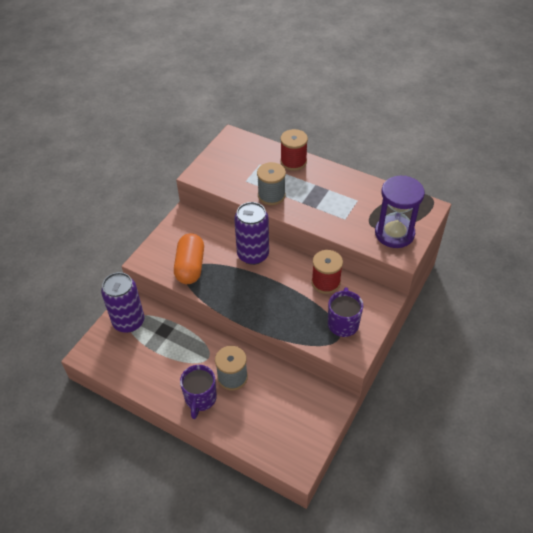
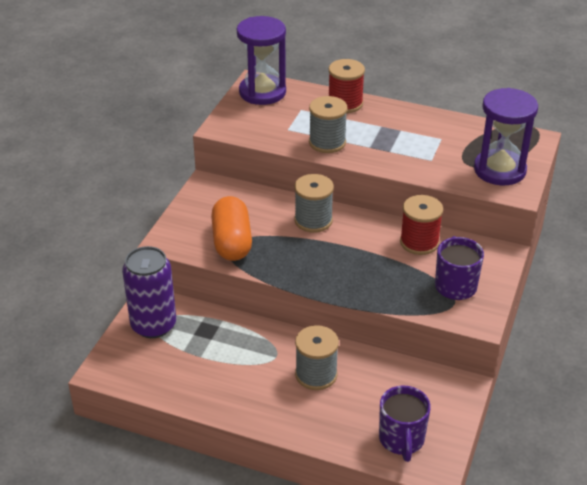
camera: 10 degrees left, 10 degrees down
(200, 399) = (279, 405): purple mug -> purple mug (401, 440)
(235, 146) = (262, 92): none -> purple hourglass
(253, 255) = (313, 220): purple can -> grey spool

